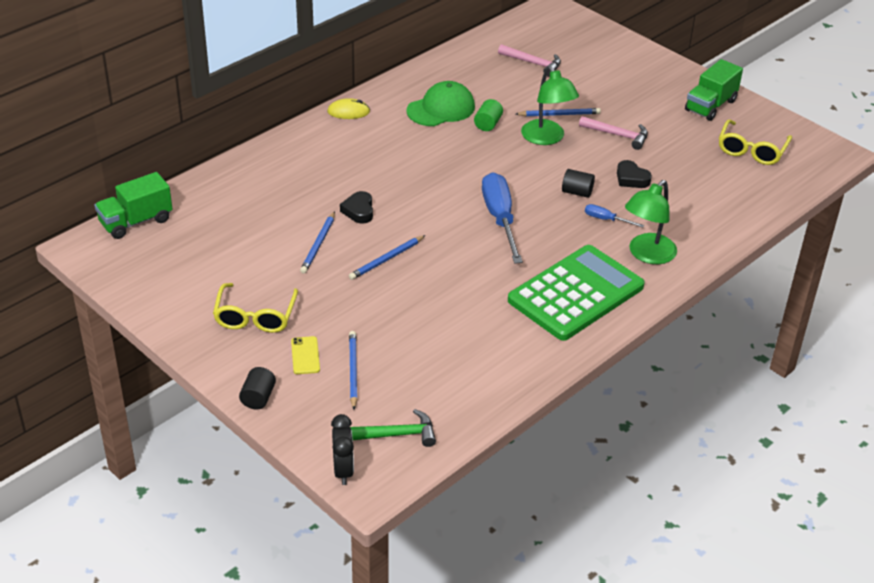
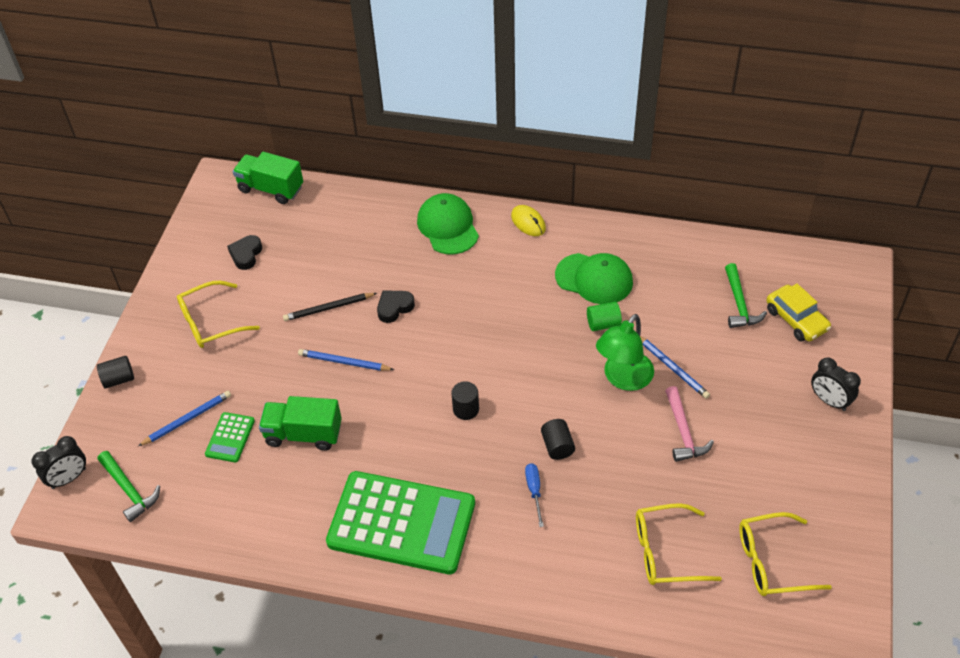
camera: 60 degrees right, 10 degrees up
(304, 149) = (448, 226): none -> green cap
(305, 355) = (185, 379): yellow phone -> none
(318, 245) = (328, 308): blue pencil -> black pencil
(399, 352) = (230, 437): none -> green calculator
(500, 219) = (466, 409): blue screwdriver -> black cylinder
(533, 63) = (739, 304): pink hammer -> green hammer
(571, 50) = (796, 319): none -> yellow car
(631, 178) = (620, 479): black heart -> black heart (246, 254)
(647, 255) = (506, 552): green lamp -> none
(649, 70) = (829, 401): none -> black clock
(708, 187) = (666, 552): none -> yellow glasses
(710, 106) = (819, 485): green truck -> green truck (303, 434)

